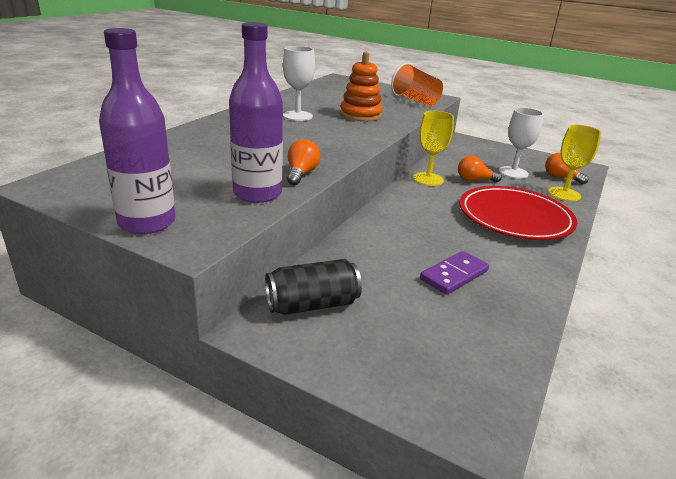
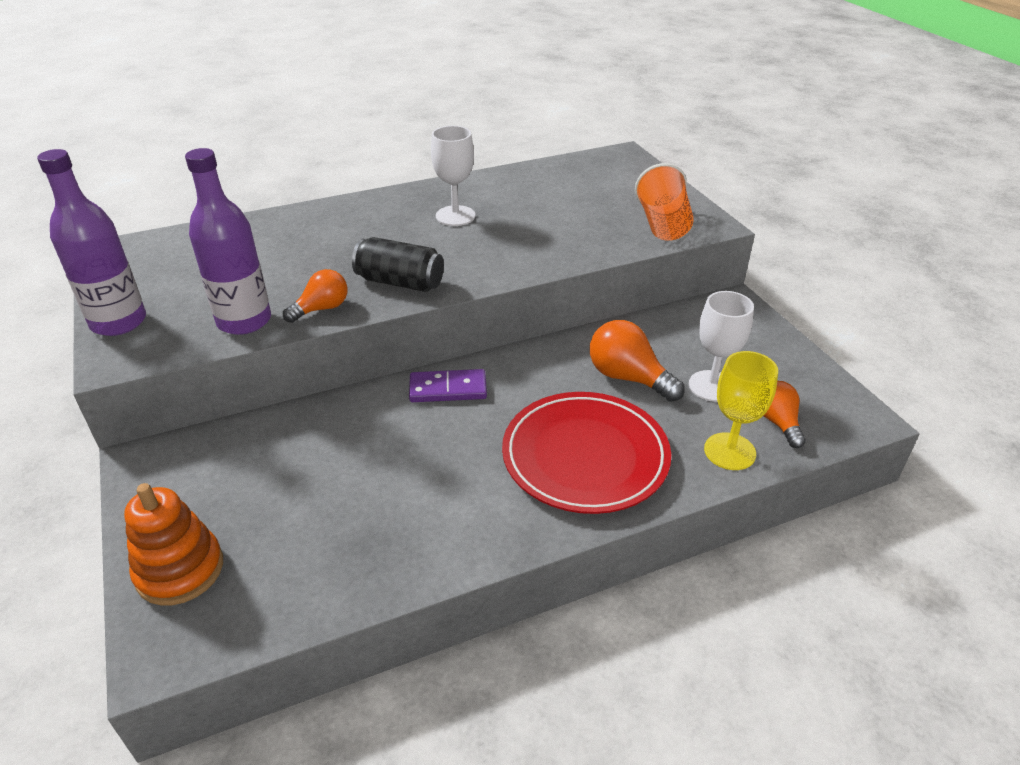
camera: 40 degrees right, 10 degrees up
(312, 304) = (213, 460): black can -> black can (400, 282)
(360, 115) = (536, 234): orange stacking toy -> orange stacking toy (180, 570)
(428, 179) = (565, 353): yellow goblet -> none
(454, 275) = (384, 496): purple domino -> purple domino (448, 389)
(474, 180) = (628, 378): orange light bulb -> orange light bulb, size x1.53

